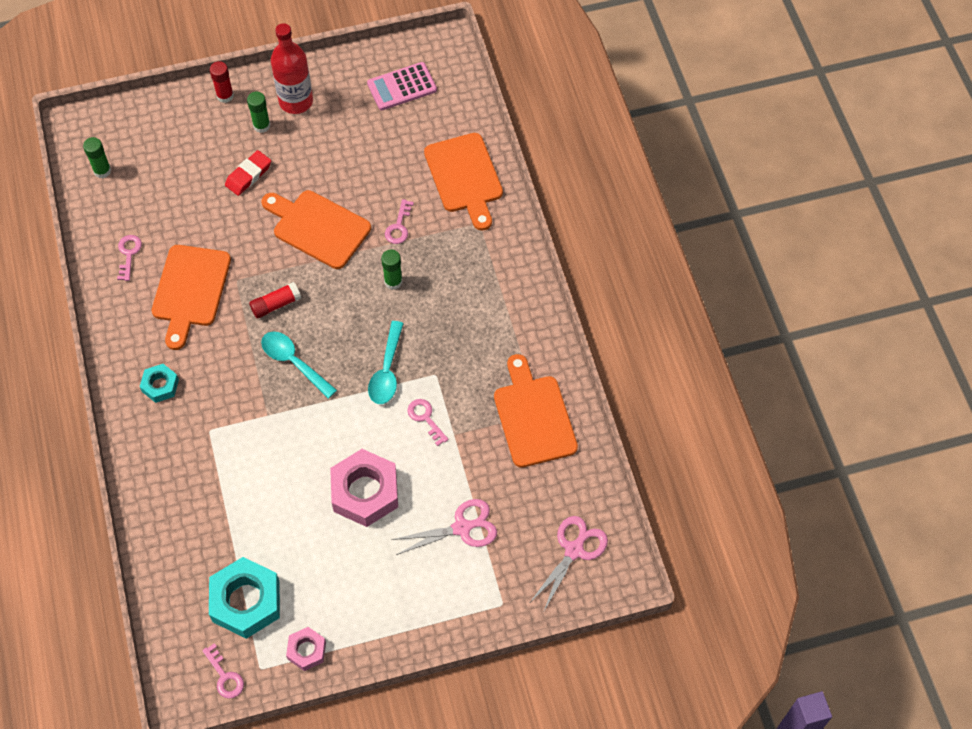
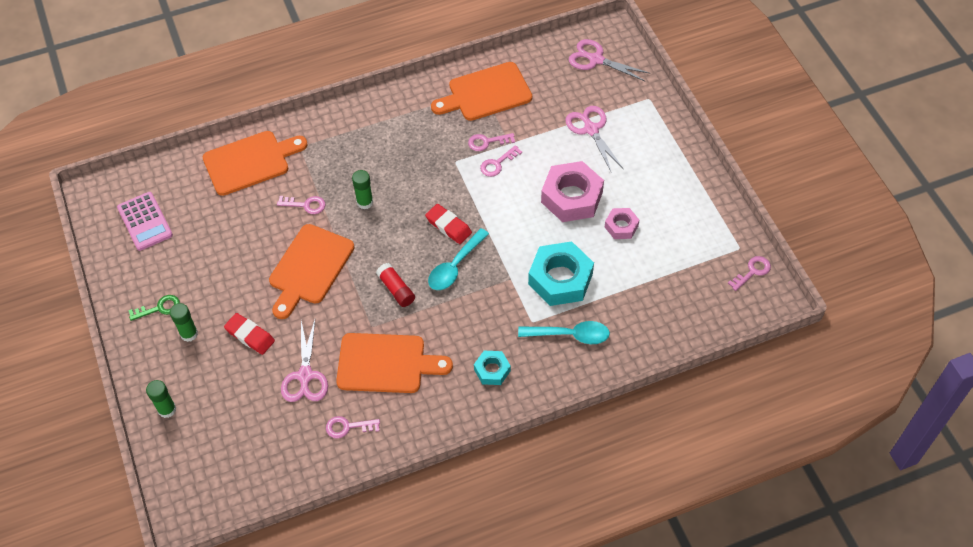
camera: 95 degrees left, 5 degrees down
(102, 171) = (245, 474): green glue stick -> green glue stick (167, 409)
(193, 220) = (305, 376): none -> pink scissors
(225, 96) = (150, 373): red glue stick -> none
(246, 601) = (685, 267): turquoise nut -> turquoise nut (560, 279)
(296, 101) = (159, 308): red bottle -> green key
(306, 650) = (716, 218): pink nut -> pink nut (621, 226)
(347, 360) = (448, 226): none -> red eraser
(387, 371) = (456, 196): turquoise spoon -> turquoise spoon (570, 335)
(459, 411) = (487, 142): none -> pink key

